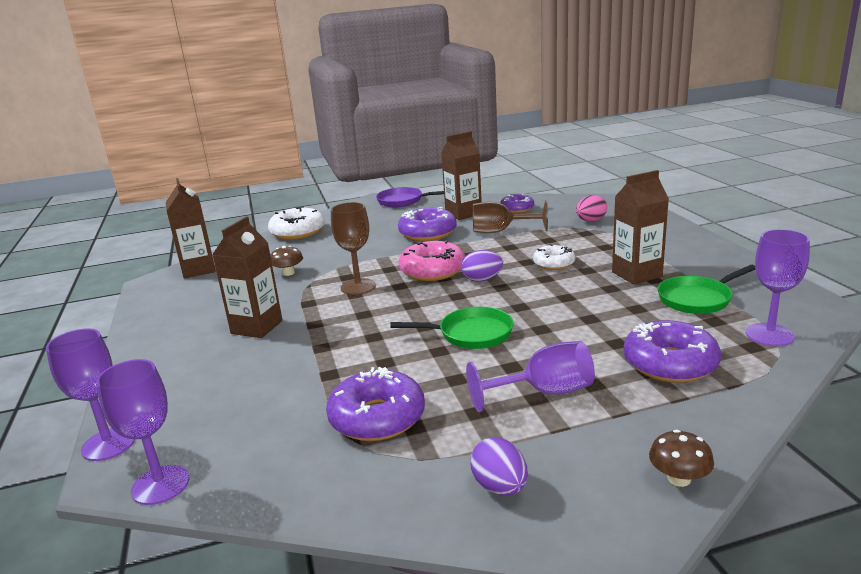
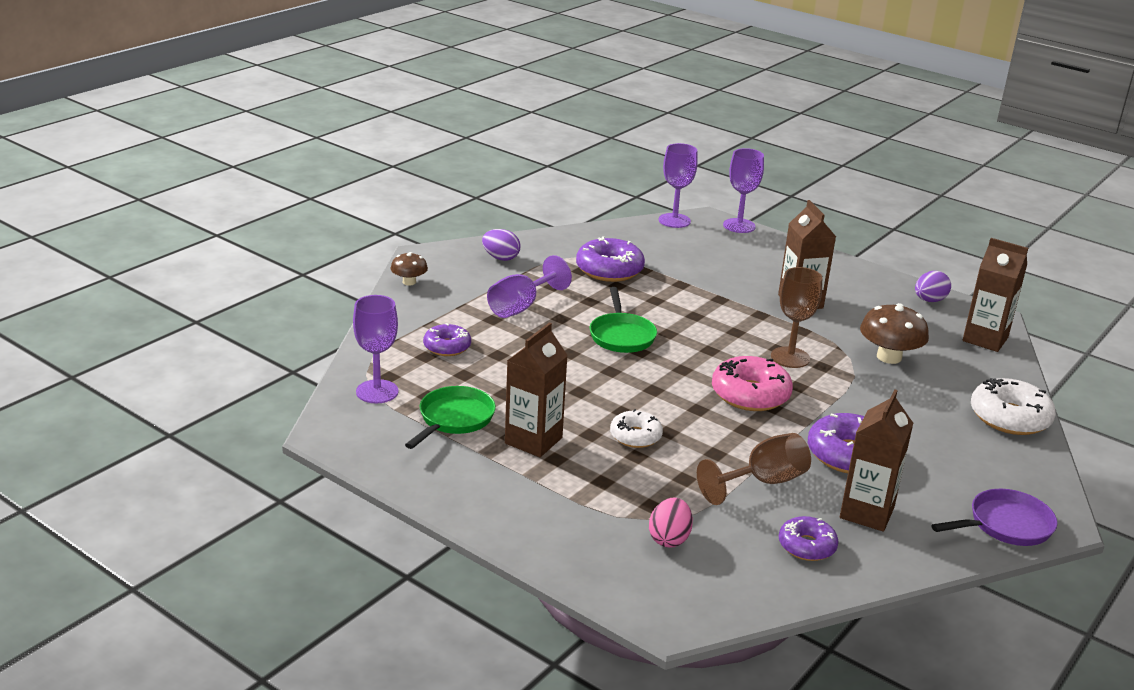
camera: 140 degrees right, 5 degrees up
(288, 273) = (889, 357): brown mushroom -> brown mushroom, size x1.70
(471, 334) = (621, 336): green pan -> green pan turned 60 degrees counterclockwise
(482, 280) = (684, 395): purple egg -> purple egg (929, 300)
(670, 363) = (447, 347): purple donut -> purple donut, size x0.62

